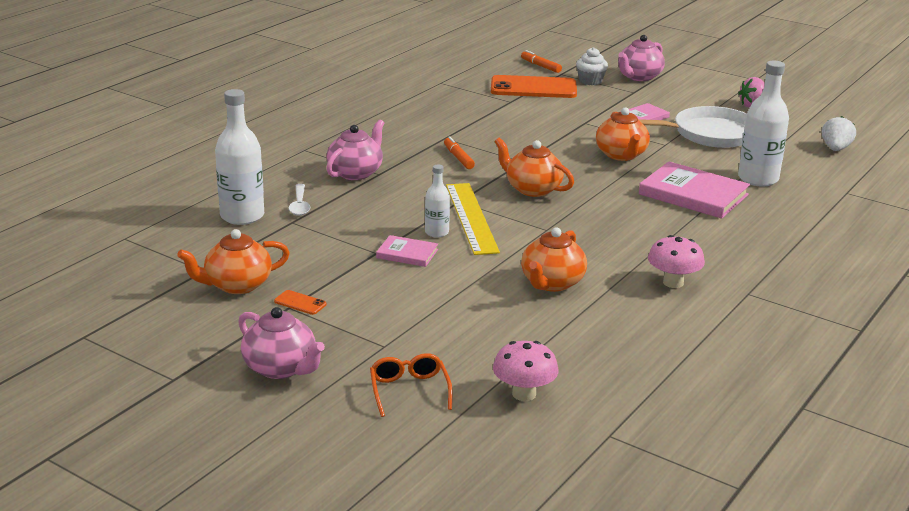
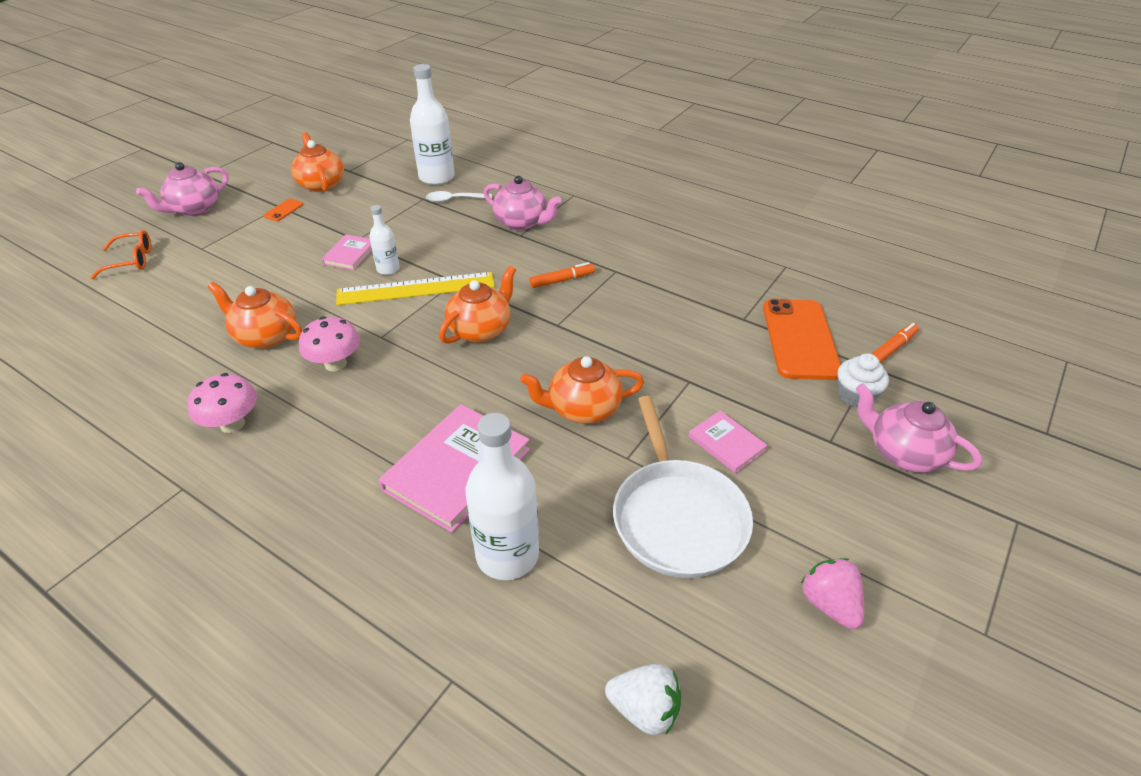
camera: 90 degrees right, 15 degrees up
(524, 394) = (90, 314): pink mushroom -> pink mushroom (335, 364)

